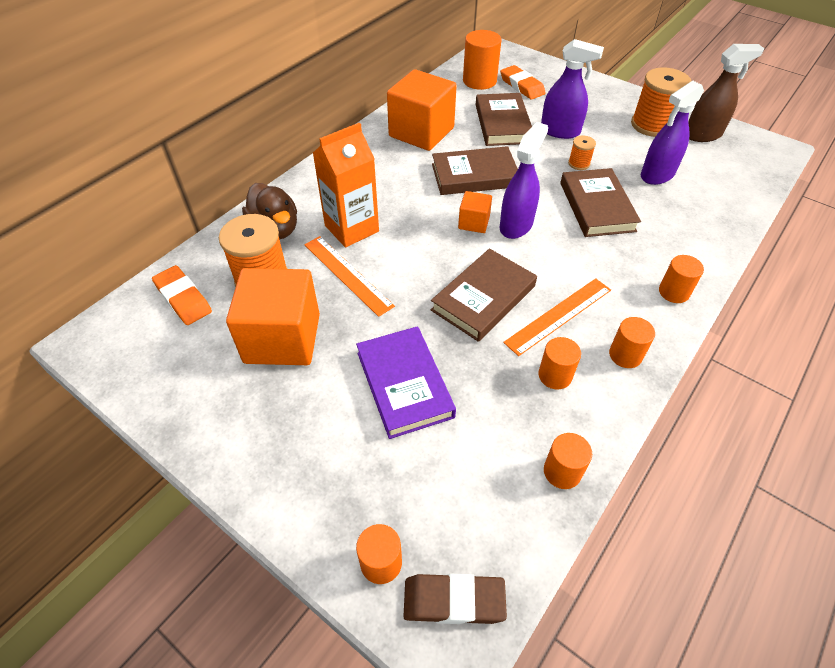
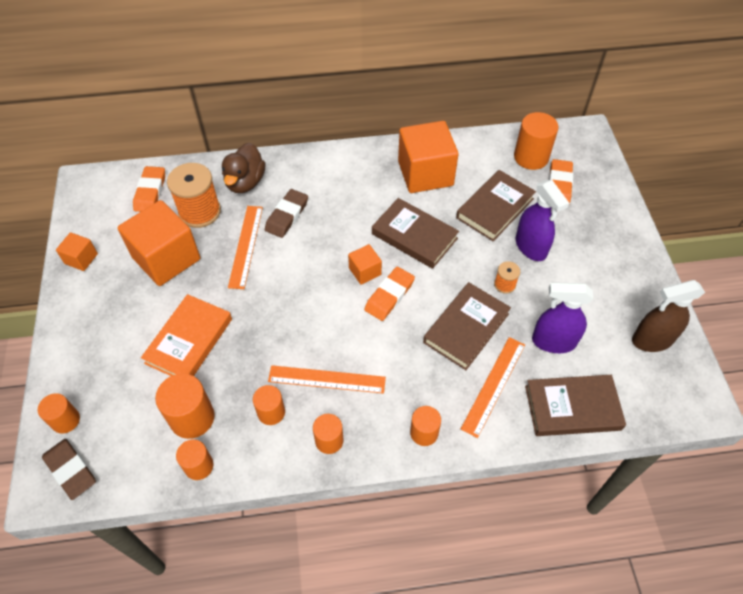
camera: 45 degrees right, 5 degrees up
(183, 408) = (81, 259): none -> orange cube
(351, 228) = (287, 216): orange carton -> brown eraser
(404, 384) = (189, 341): purple book -> orange book
(483, 298) = (299, 328): brown book -> brown book (572, 407)
(499, 440) = (192, 418): none -> orange cylinder
(516, 225) = (389, 296): purple spray bottle -> orange eraser
(652, 125) = (619, 298): orange spool -> none
(666, 227) = (493, 385): none -> orange ruler
(703, 135) = (652, 340): brown spray bottle -> brown spray bottle turned 135 degrees clockwise

